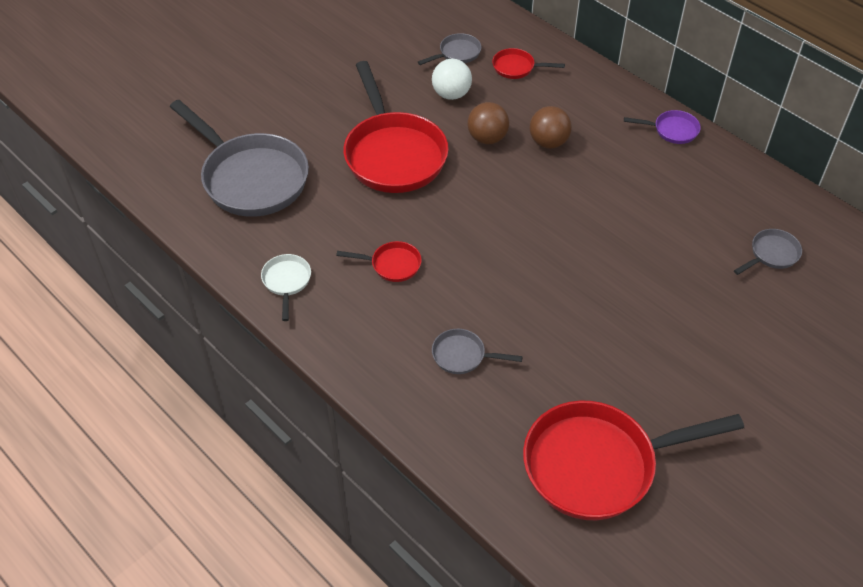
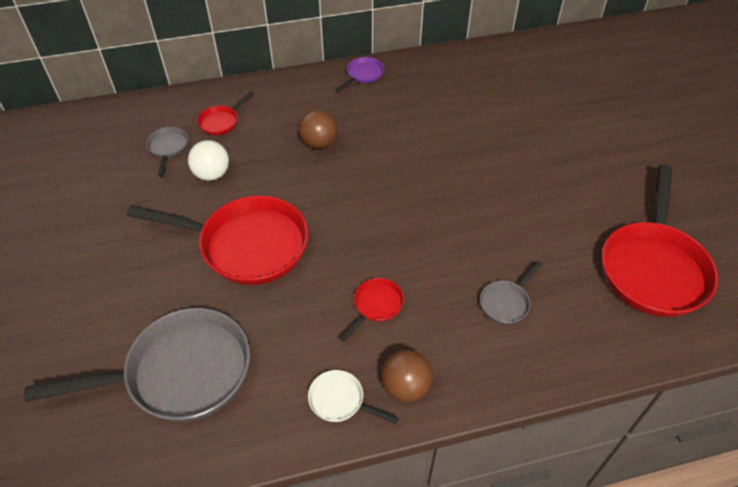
camera: 60 degrees left, 0 degrees up
(487, 138) = (283, 176): brown ball -> brown ball (405, 387)
(771, 254) = (511, 87): grey pan -> none

